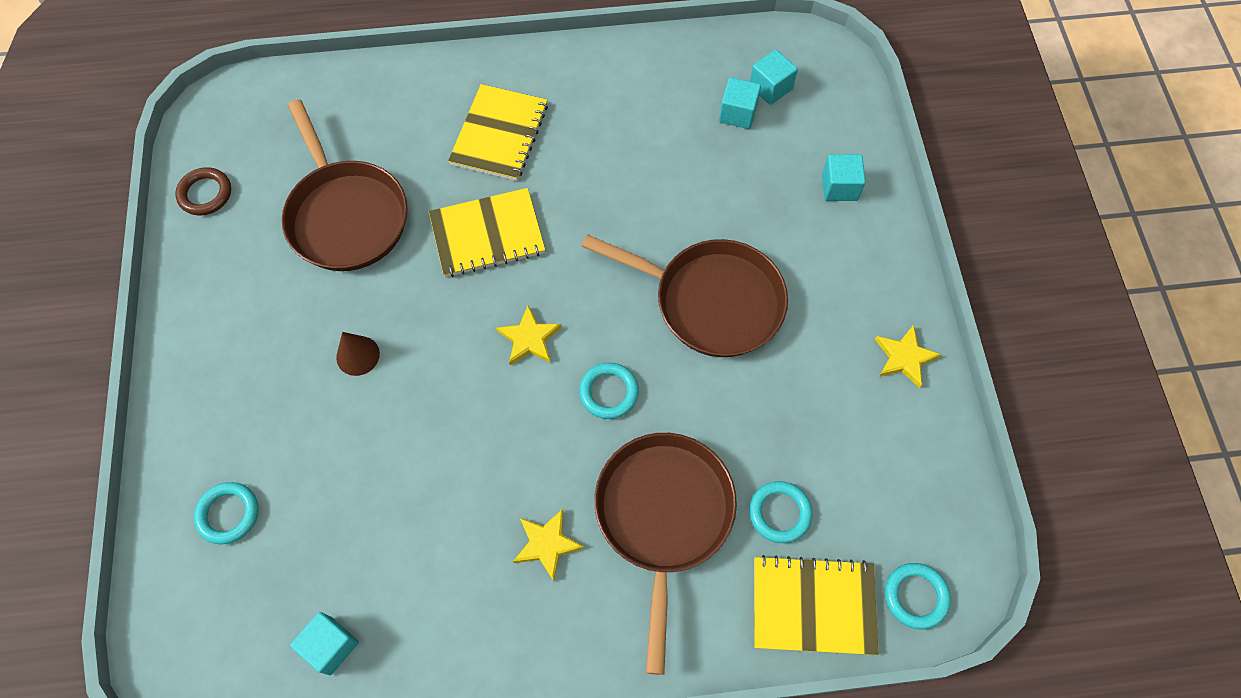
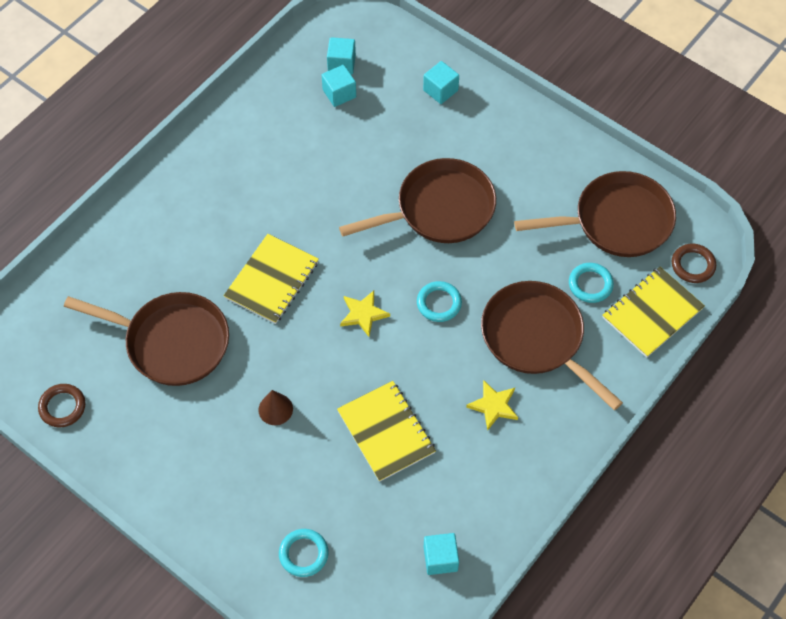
camera: 45 degrees left, 5 degrees down
(499, 134) = (211, 218): yellow notebook -> yellow notebook (386, 432)
(880, 472) = (616, 221): none -> brown pan
(904, 357) = (568, 153): yellow star -> none
(915, 596) = (693, 265): turquoise ring -> brown ring

